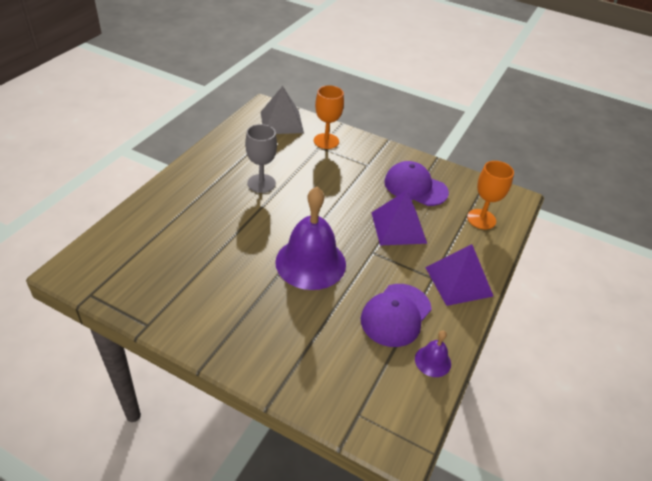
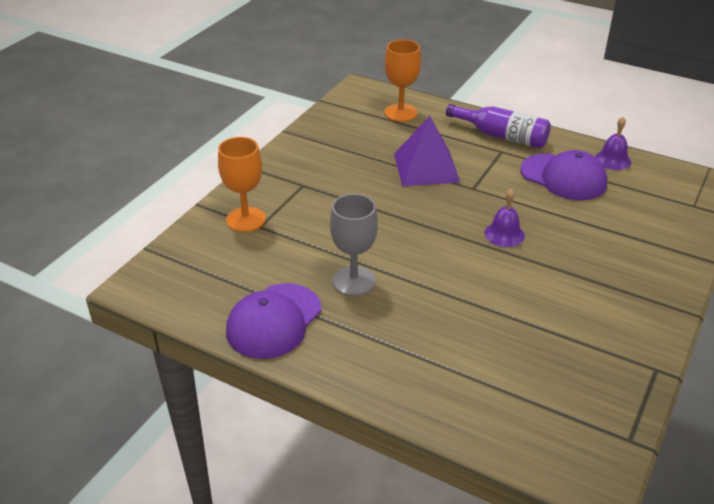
camera: 85 degrees left, 5 degrees down
(281, 122) = (189, 265): grey pyramid -> none
(310, 262) = (504, 234): purple bell -> purple bell, size x0.45
(415, 187) = (348, 151): purple cap -> purple cap (274, 321)
(458, 281) = (502, 136): purple pyramid -> purple bottle

